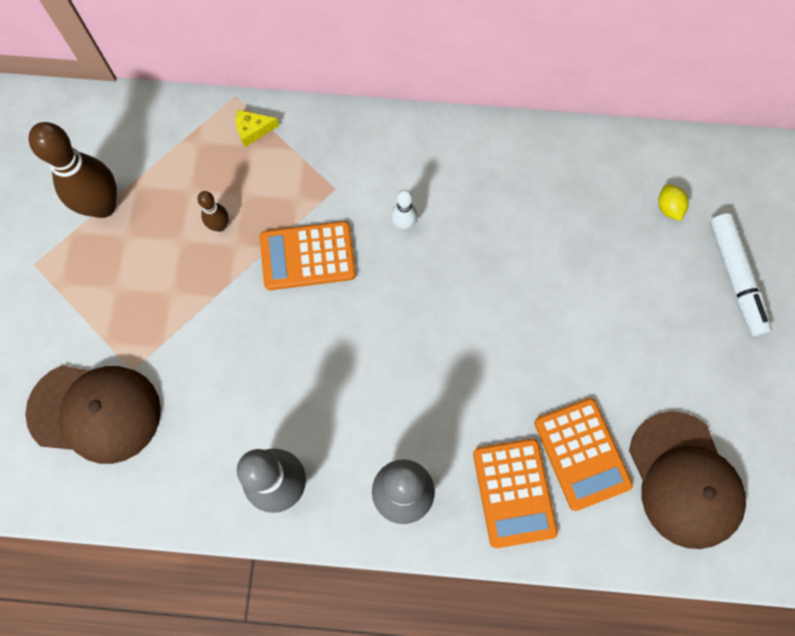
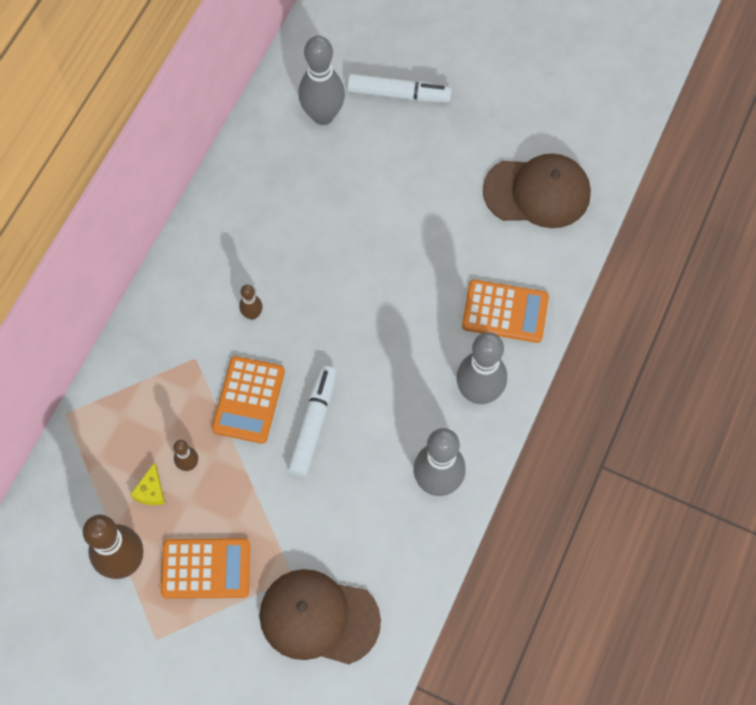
camera: 70 degrees left, 5 degrees down
(95, 412) = (319, 617): brown cap -> brown cap turned 105 degrees counterclockwise
(253, 130) = (107, 408): yellow cheese -> yellow cheese (151, 491)
(303, 329) = (313, 424): none -> white marker
(404, 224) = (252, 314): white bowling pin -> brown bowling pin
(582, 454) = (493, 253): orange calculator -> orange calculator (206, 568)
(668, 208) = (323, 115): yellow lemon -> grey bowling pin

